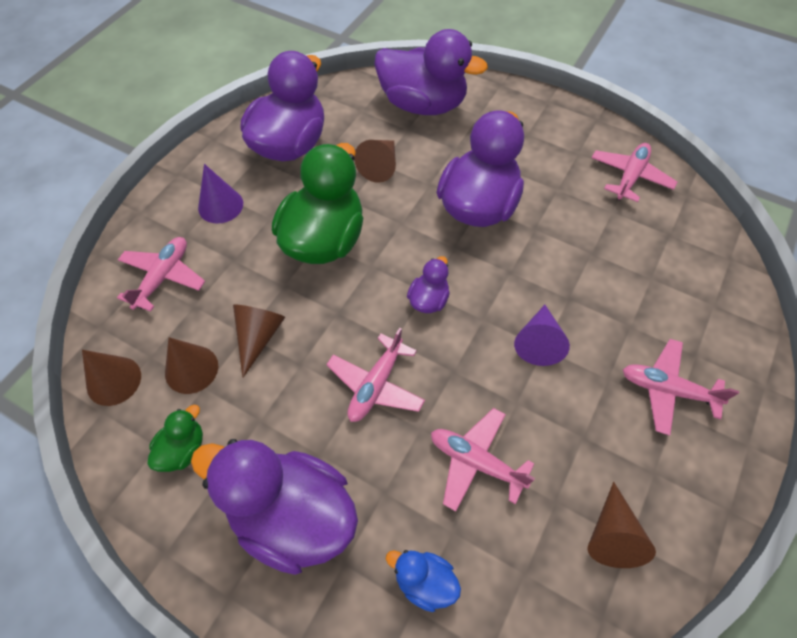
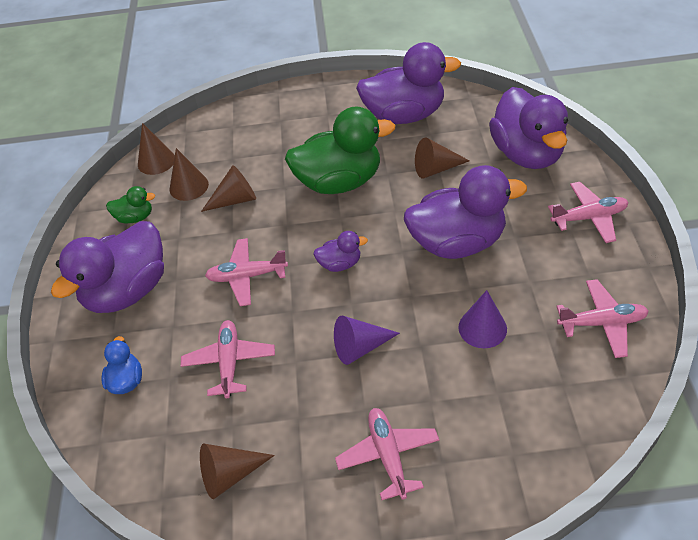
camera: 60 degrees right, 10 degrees down
(163, 277) = (241, 132): pink plane -> pink plane (589, 217)
(220, 205) = (318, 119): purple cone -> purple cone (482, 328)
(292, 515) = (127, 291): purple duck -> purple duck turned 135 degrees counterclockwise

